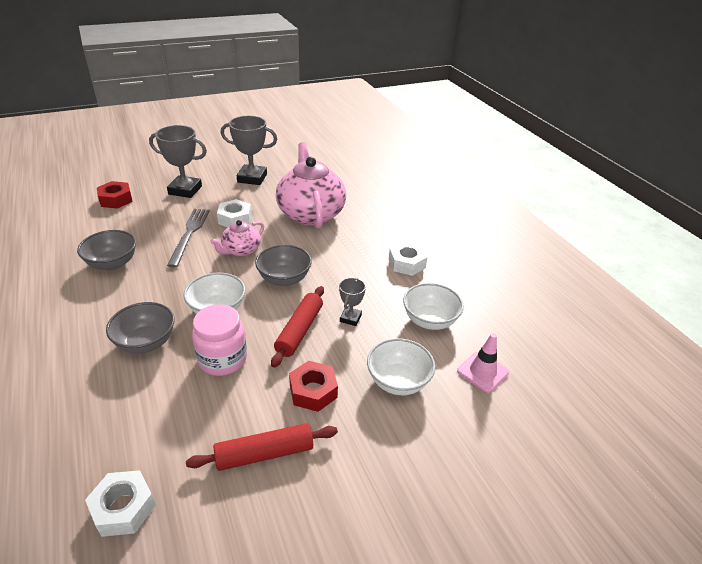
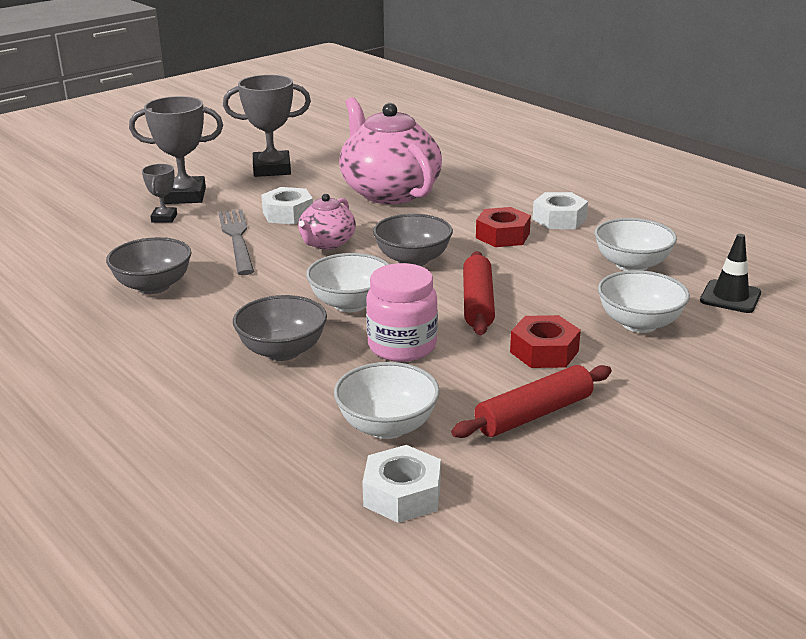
camera: 15 degrees left, 10 degrees down
(116, 200) = (88, 222): red nut -> red nut (502, 236)
(160, 435) = (387, 426): none -> white bowl
(350, 318) = (532, 280): grey trophy -> grey trophy (164, 218)
(482, 372) = (730, 297): pink traffic cone -> black traffic cone

